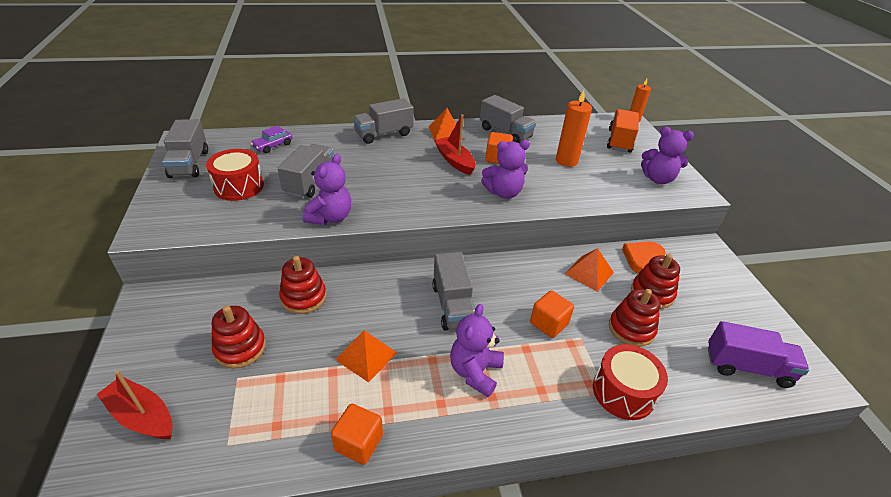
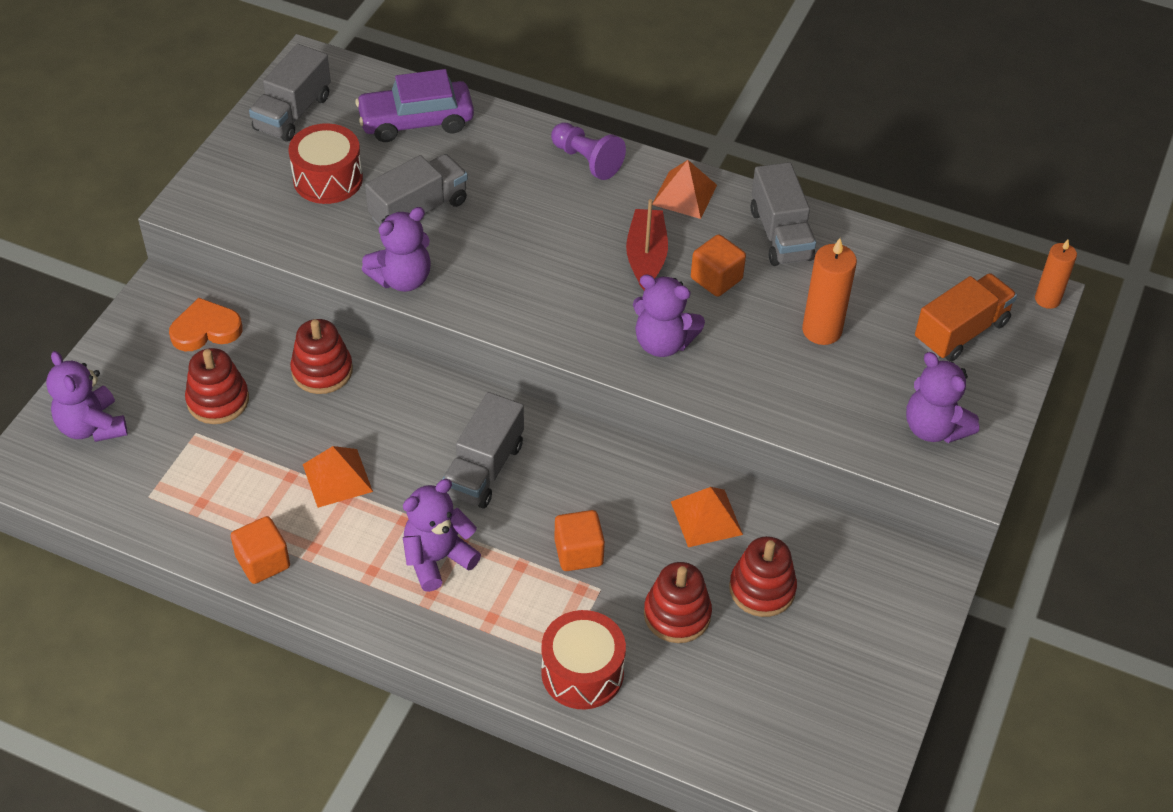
camera: 35 degrees right, 10 degrees up
(142, 416) = (92, 426): red boat -> purple teddy bear
(273, 146) = (416, 121): purple car -> purple car, size x1.82
(384, 134) = (587, 160): grey truck -> purple pawn
(642, 259) = (810, 538): orange heart -> orange heart (206, 329)
(747, 367) = (772, 737): purple truck -> none

